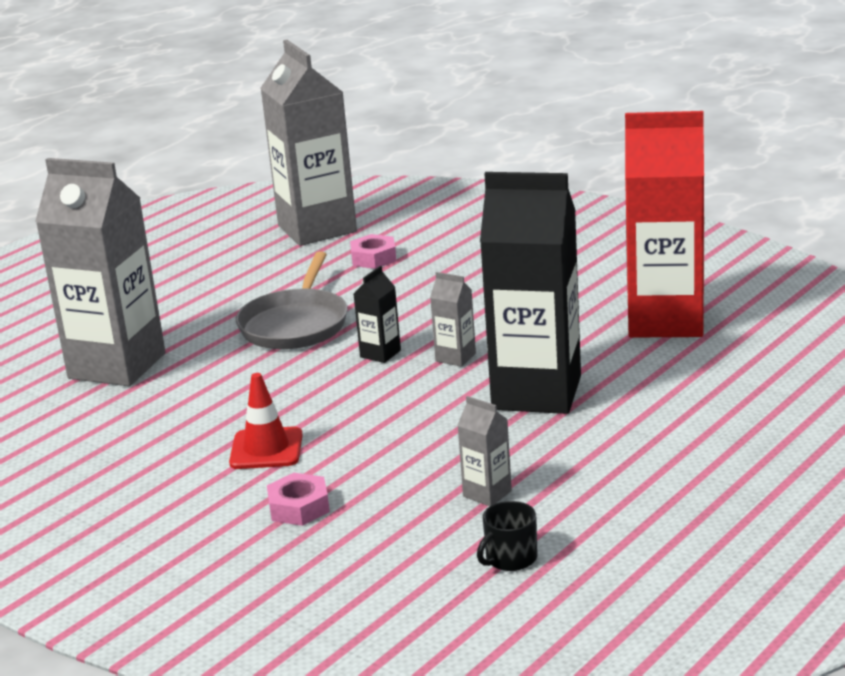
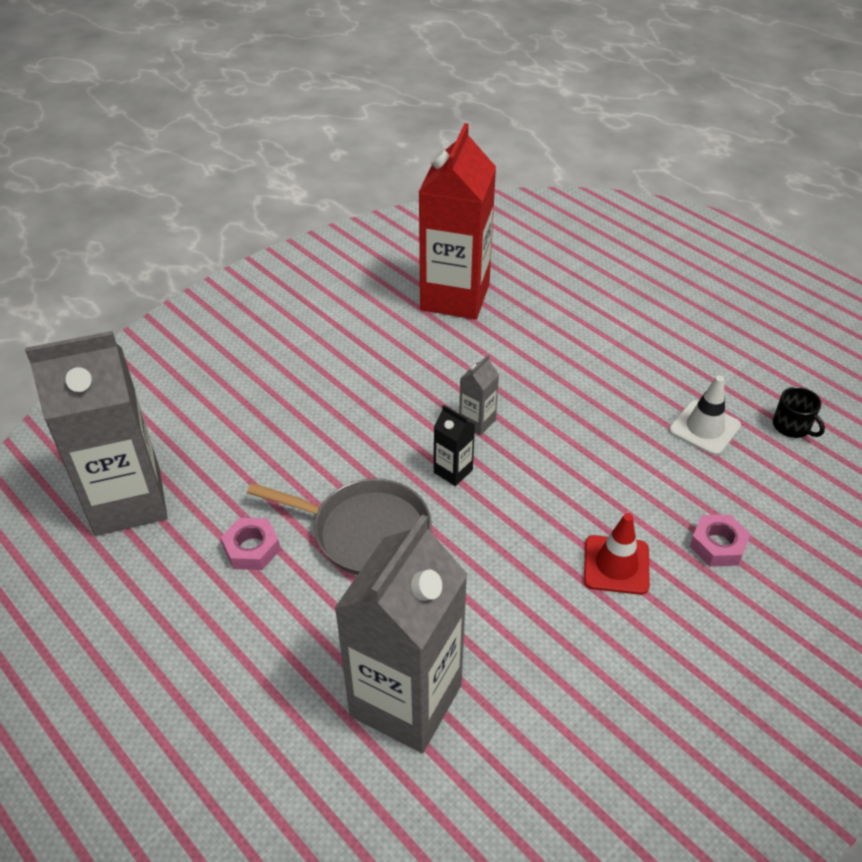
camera: 85 degrees left, 20 degrees up
(373, 258) = (236, 459): pink nut -> pink nut (252, 548)
(487, 493) = (704, 428): grey carton -> white traffic cone
(536, 393) = (554, 382): black carton -> none

